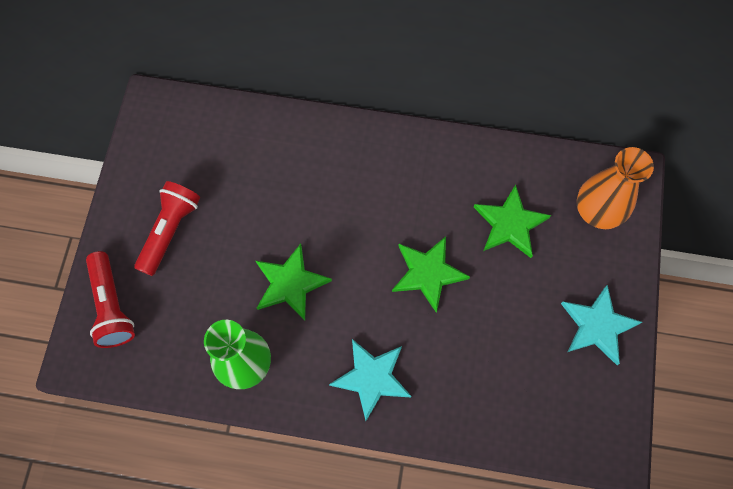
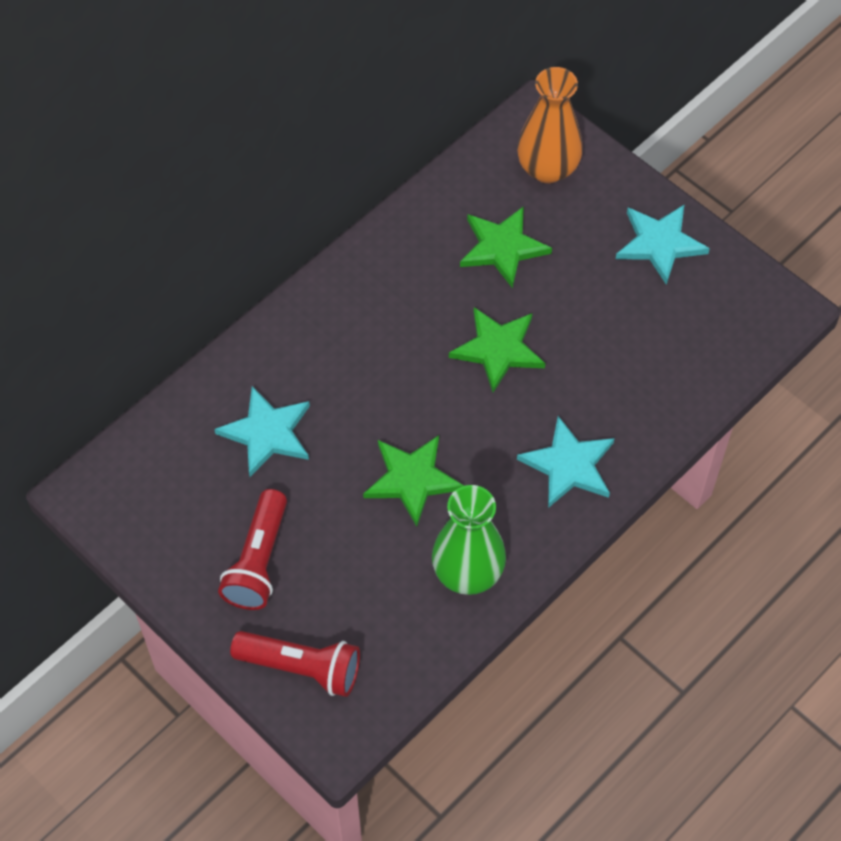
camera: 55 degrees left, 10 degrees down
(170, 231) = (258, 561): red flashlight -> red flashlight turned 135 degrees counterclockwise
(263, 175) = (267, 433): none -> turquoise star

